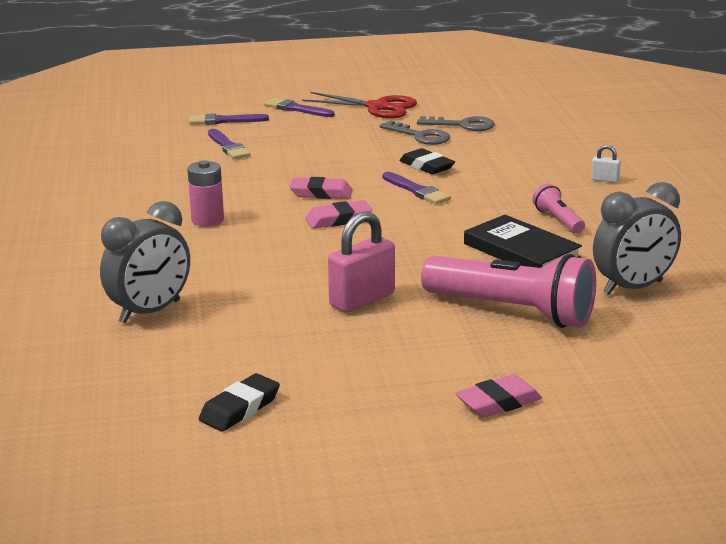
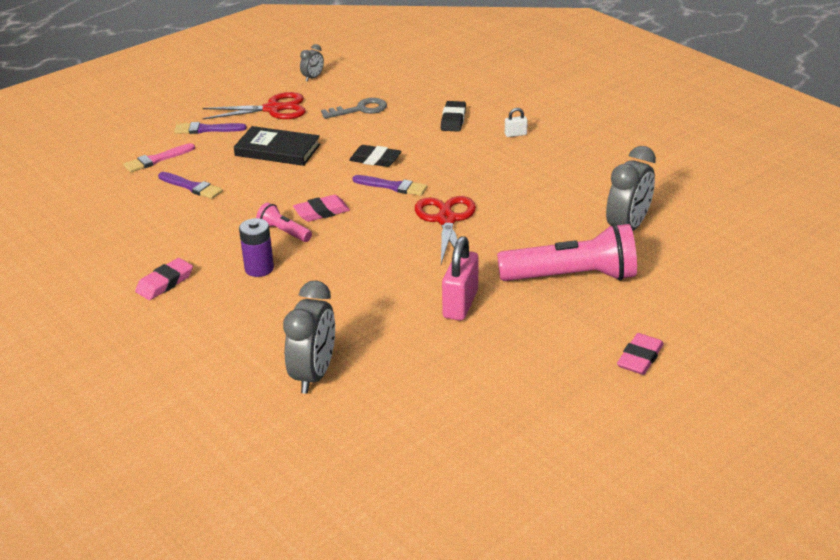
camera: 30 degrees left, 10 degrees up
(207, 220) = (259, 268): pink battery -> purple battery
(224, 121) = (157, 159): purple brush -> pink brush
(240, 408) = (478, 434): black eraser -> black eraser (453, 120)
(338, 220) = (363, 234): pink eraser -> pink eraser (165, 283)
(420, 136) = (338, 130): grey key -> none
(437, 230) = (446, 220): none -> red scissors
(447, 92) = (313, 78): none -> grey clock
(521, 251) = (524, 220): black book -> black book (277, 150)
(558, 220) = (521, 183): pink flashlight -> pink flashlight (284, 232)

